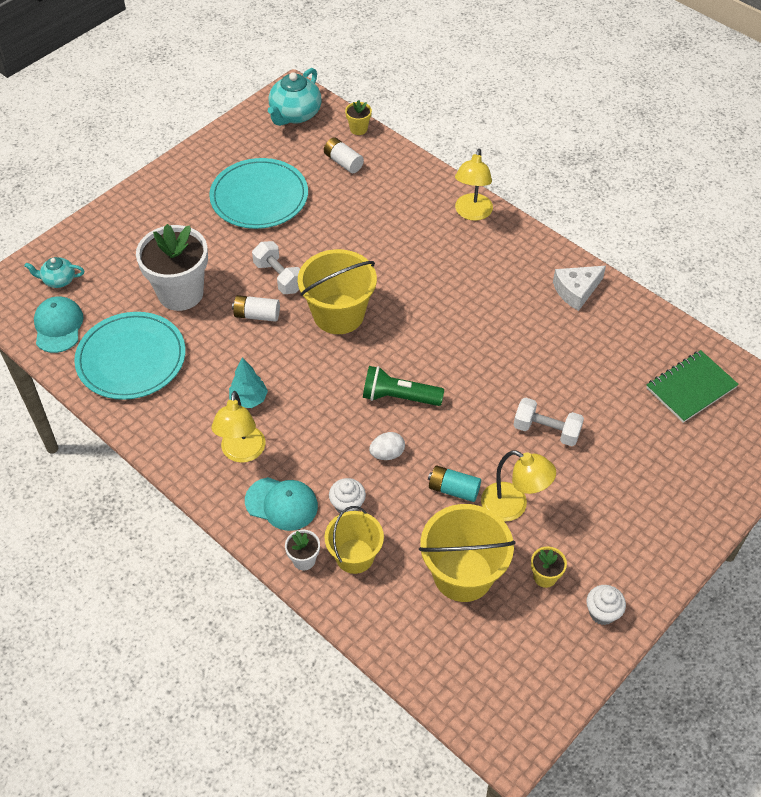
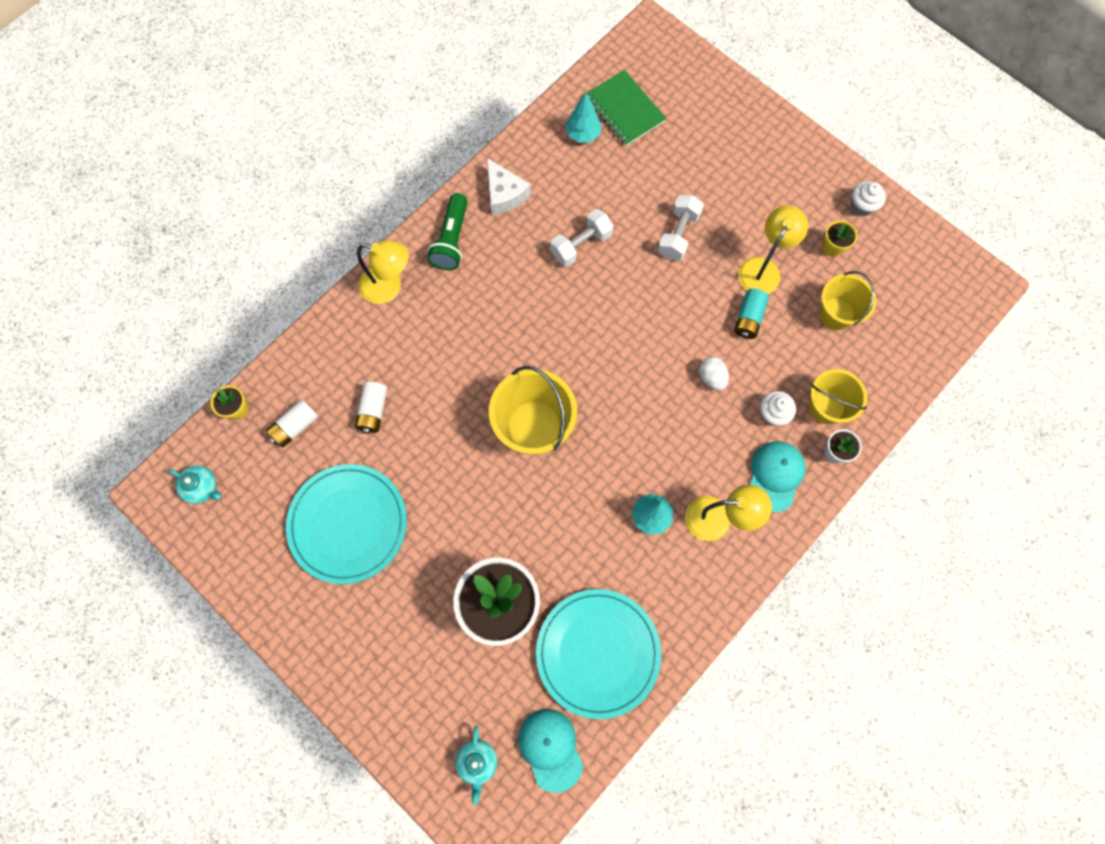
camera: 90 degrees left, 20 degrees up
(58, 326) = (551, 749): turquoise cap -> turquoise cap turned 75 degrees clockwise
(257, 315) = (534, 515): white battery -> white battery (373, 411)
(279, 277) = (478, 493): white dumbbell -> white dumbbell (581, 245)
(295, 114) = (202, 487): turquoise teapot -> turquoise teapot, size x0.57
(399, 397) = (643, 366): green flashlight -> green flashlight (451, 240)
(463, 574) = (836, 314): yellow bucket -> yellow bucket, size x0.65
(654, 352) = (583, 134): none -> turquoise tree

